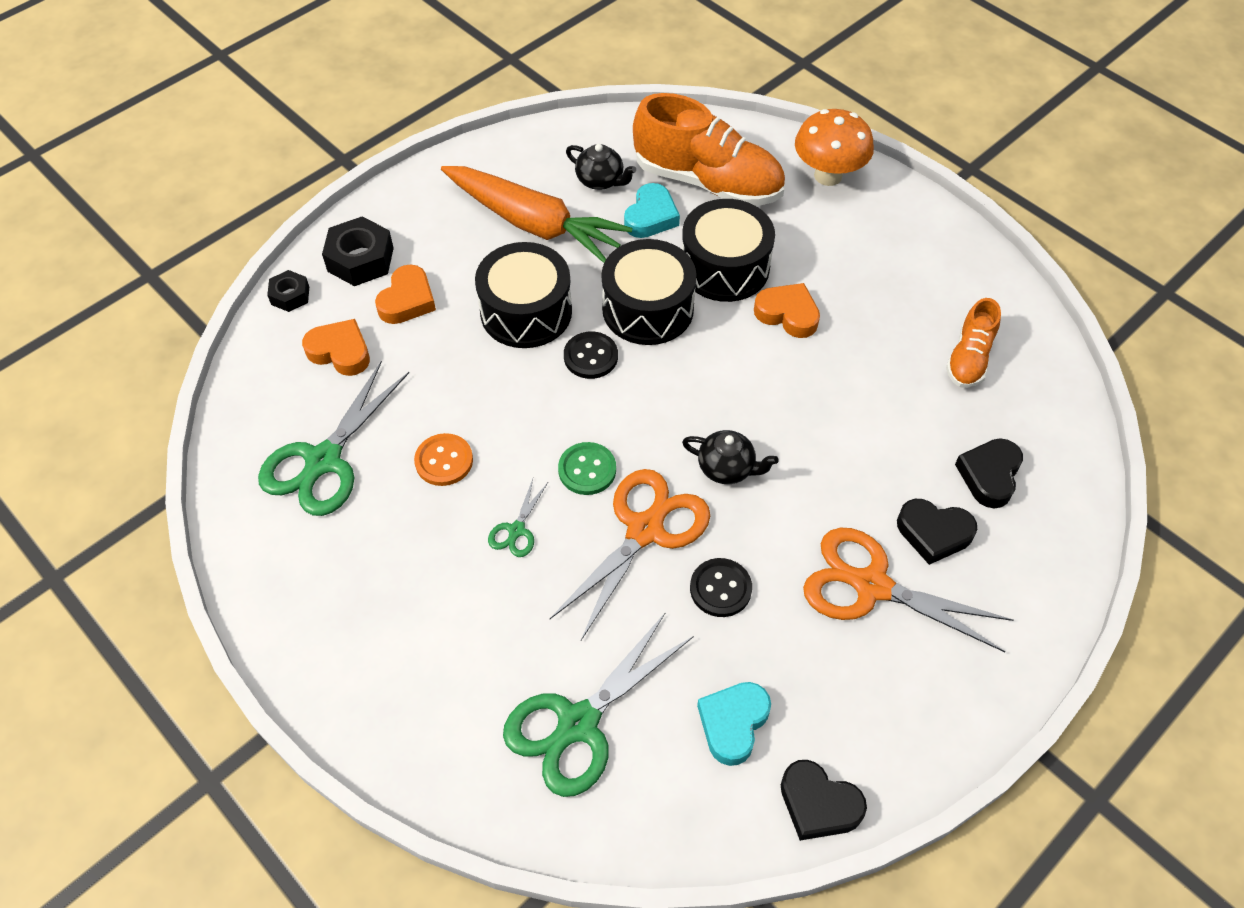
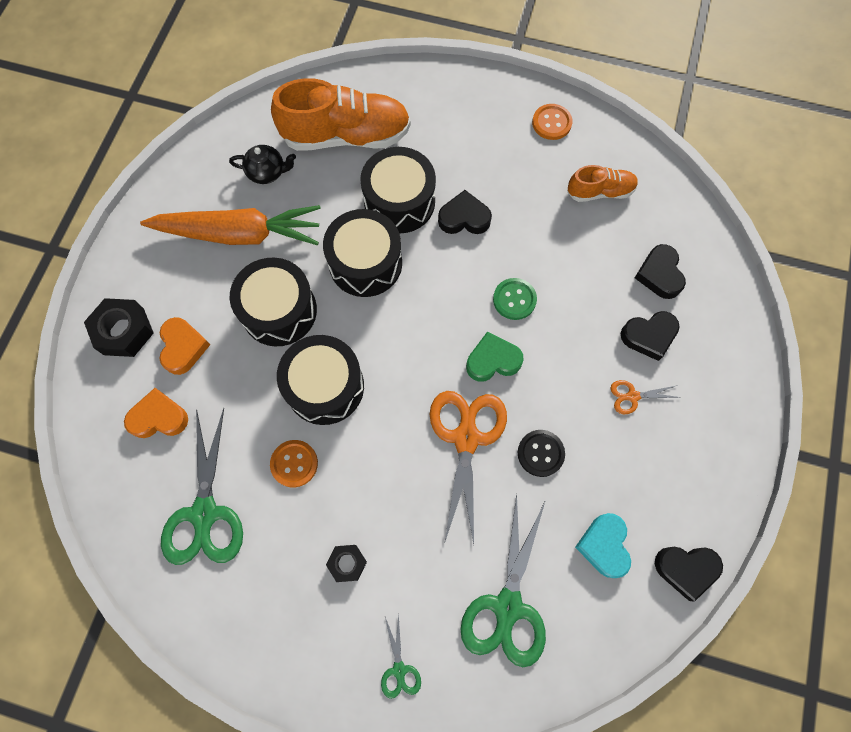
camera: 30 degrees left, 15 degrees up
(290, 295) = (87, 391): black nut -> black nut (347, 563)
(516, 530) = (379, 488): green scissors -> green scissors (399, 669)
(525, 404) = (325, 386): none -> black drum
(587, 470) = (399, 414): green button -> green button (514, 299)
(590, 356) = (348, 323): black button -> none
(651, 216) = (322, 185): turquoise heart -> none
(727, 468) = (492, 360): black teapot -> green heart
(787, 314) = (464, 218): orange heart -> black heart
(828, 175) = (428, 90): orange mushroom -> none
(871, 586) = (632, 396): orange scissors -> orange scissors, size x0.46
(954, 265) = (551, 123): none -> orange button
(969, 358) = (600, 192): orange shoe -> orange shoe turned 90 degrees counterclockwise

